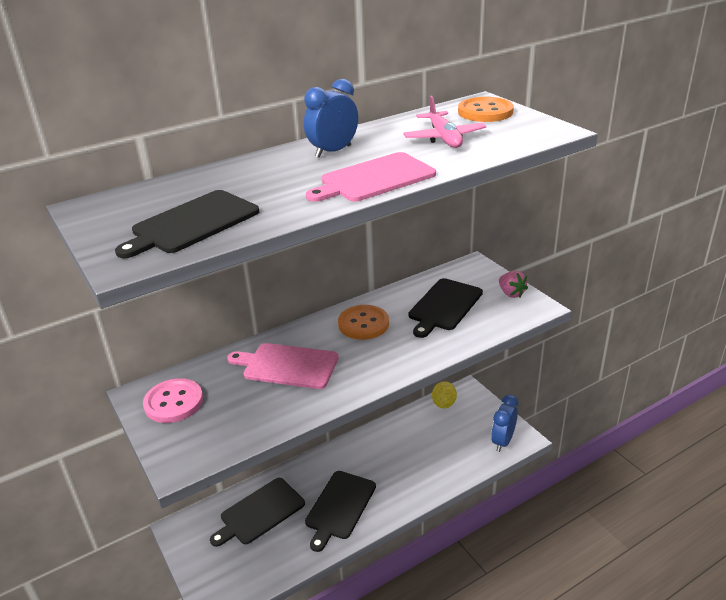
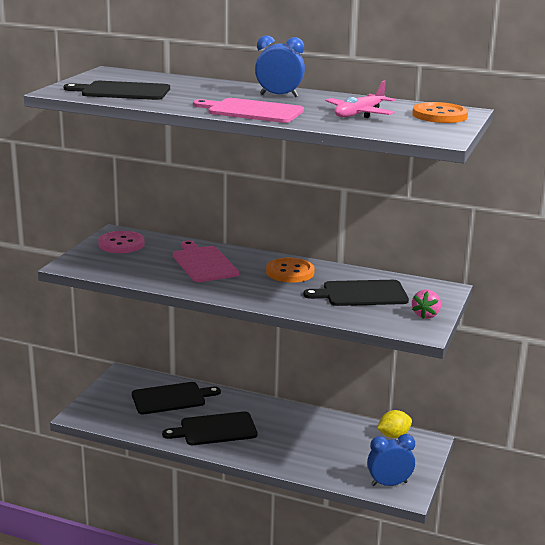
camera: 50 degrees right, 10 degrees down
(260, 512) = (171, 398): black cutting board -> black cutting board turned 150 degrees clockwise

